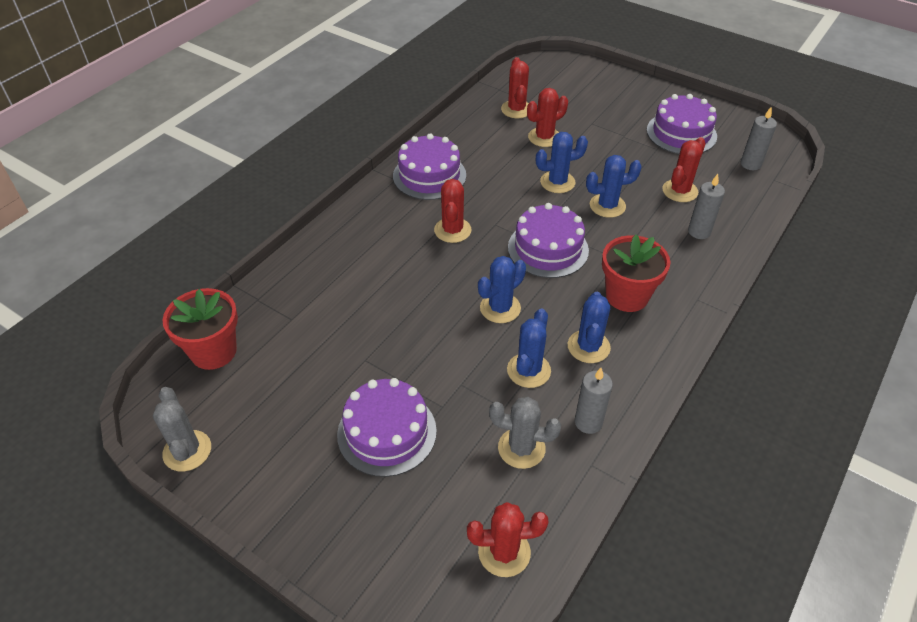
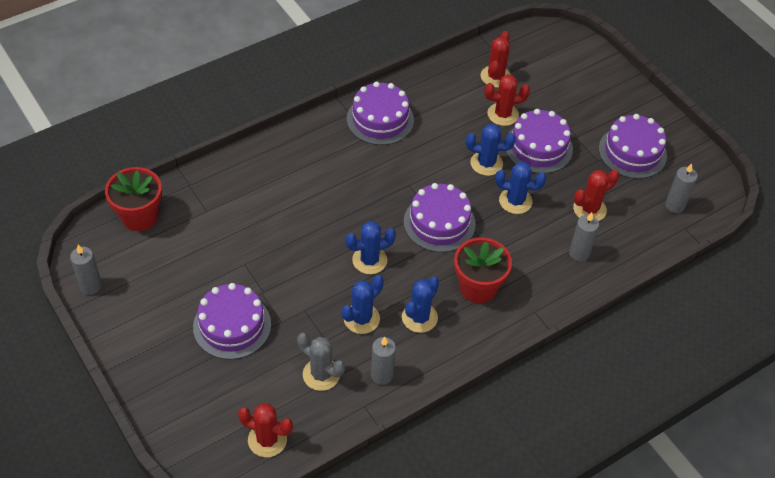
camera: 20 degrees right, 5 degrees up
(187, 451) = (91, 286): grey cactus -> grey candle
(452, 230) = (370, 178): red cactus -> none
(596, 154) = (538, 147): none -> purple cake

